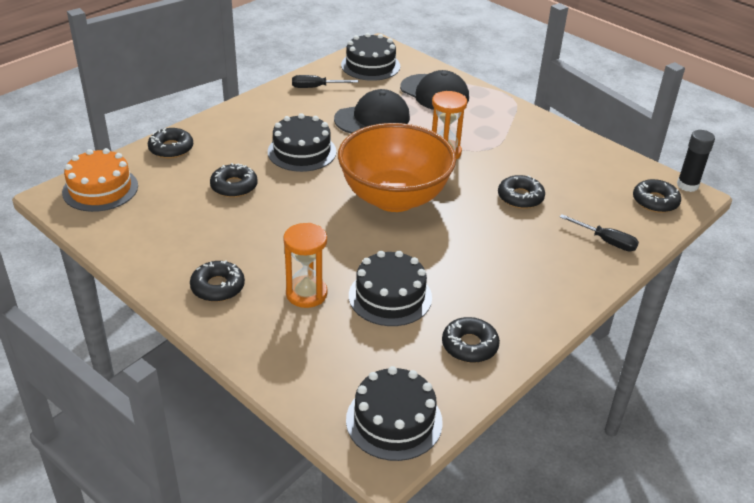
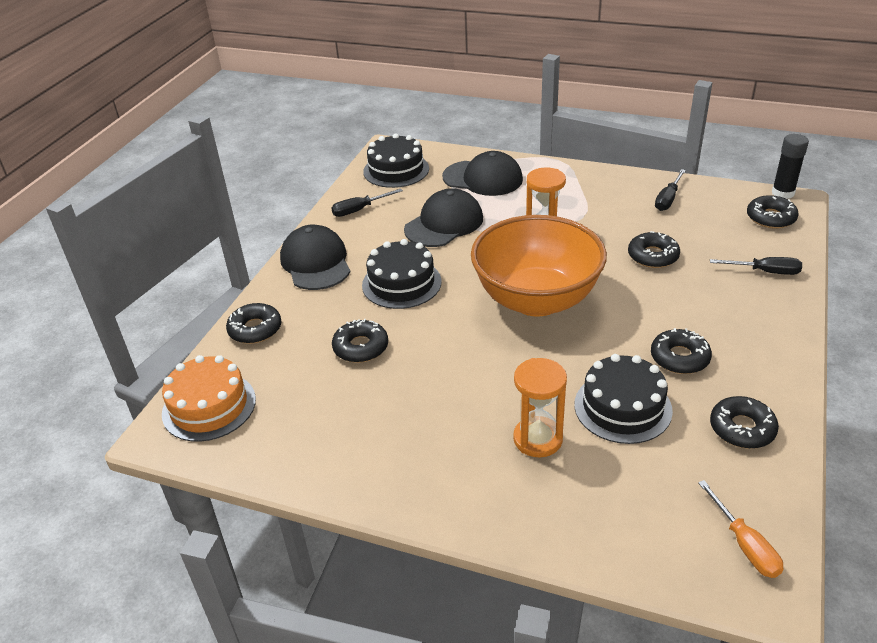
camera: 20 degrees left, 0 degrees up
(218, 287) = (437, 470): black donut -> black donut (679, 358)
(251, 116) = (316, 262): none -> black cap
(394, 421) = (744, 544): black cake -> orange screwdriver
(577, 158) = (668, 199): none -> black screwdriver

